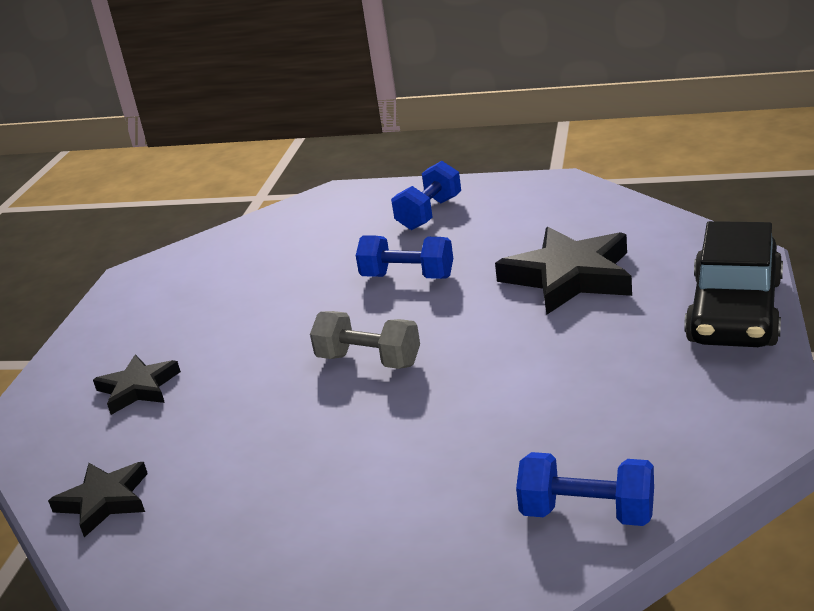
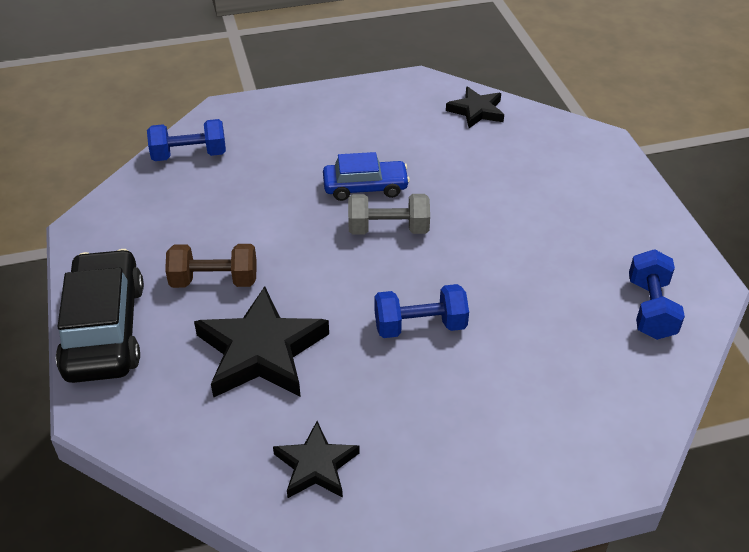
camera: 150 degrees right, 15 degrees up
(138, 388) = (545, 177): black star -> black star (316, 465)
(357, 413) = (365, 187): none -> blue car
(429, 213) = (466, 438): blue dumbbell -> blue dumbbell (650, 309)
(598, 338) = (214, 281): none -> brown dumbbell

